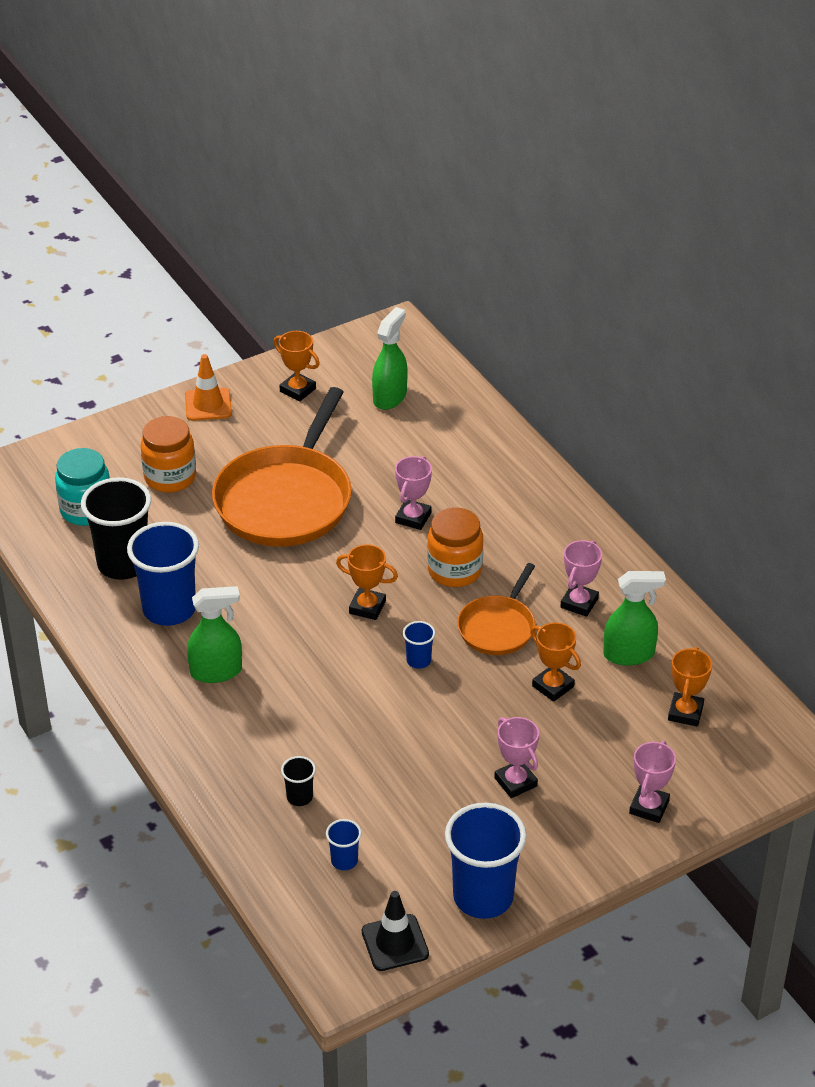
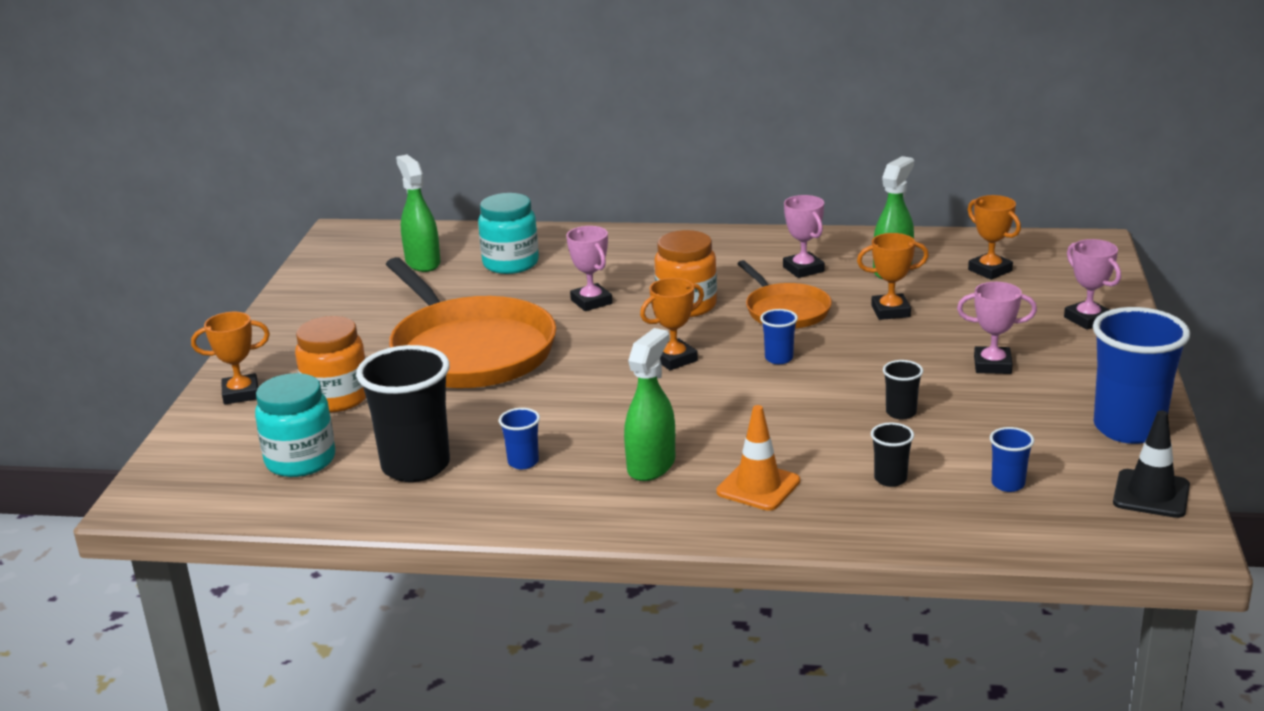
camera: 50 degrees left, 15 degrees down
(169, 609) = (523, 462): blue cup -> blue cup, size x0.45
(208, 405) = (274, 345): orange traffic cone -> orange traffic cone (758, 487)
(298, 390) = (336, 298): orange trophy -> orange trophy (241, 394)
(396, 762) = (901, 413): none -> black cup
(432, 442) = (510, 264): none -> turquoise jar

